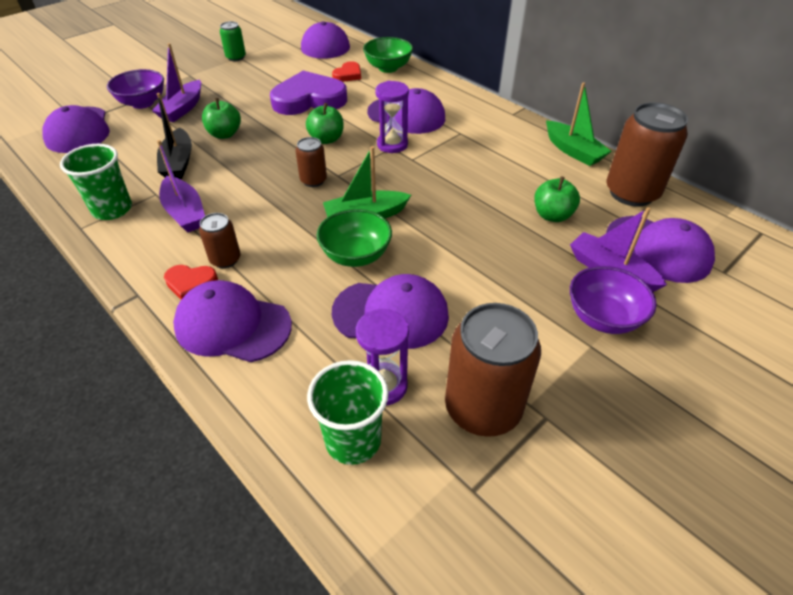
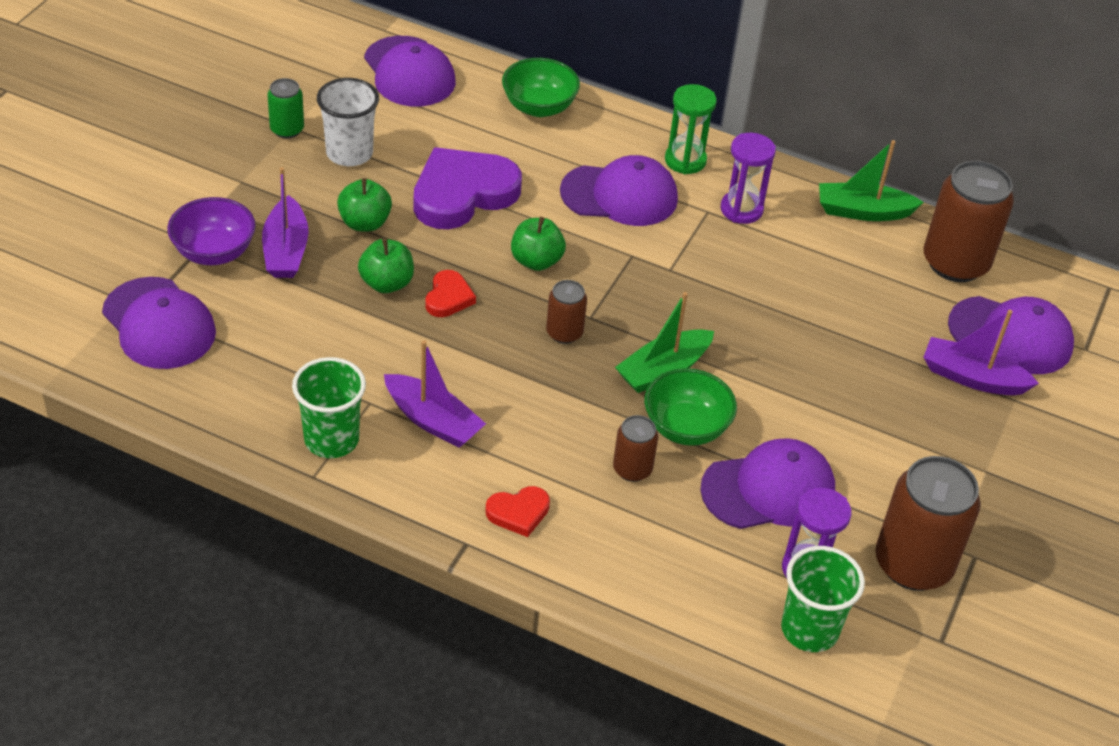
camera: 25 degrees left, 0 degrees up
(178, 163) = (360, 347): black boat -> none
(225, 259) = (536, 472): brown can -> brown can (632, 469)
(232, 325) = (606, 549): purple cap -> none
(260, 72) = (349, 153): none -> white cup
(348, 75) = (488, 133): red heart -> red heart (448, 297)
(392, 144) = (630, 251): purple hourglass -> purple hourglass (741, 209)
(462, 105) = (685, 160): none -> green hourglass
(552, 215) = (880, 317): green apple -> green apple (364, 223)
(573, 151) = (863, 211): green boat -> green boat turned 150 degrees clockwise
(603, 317) = (985, 436): purple bowl -> none

